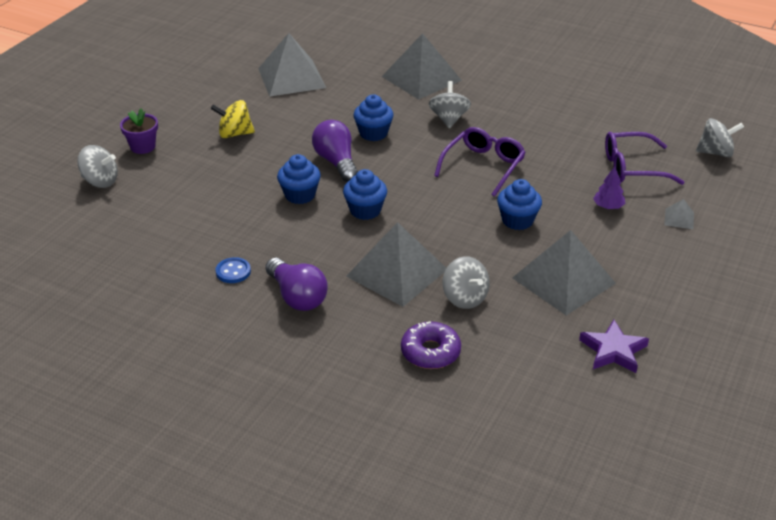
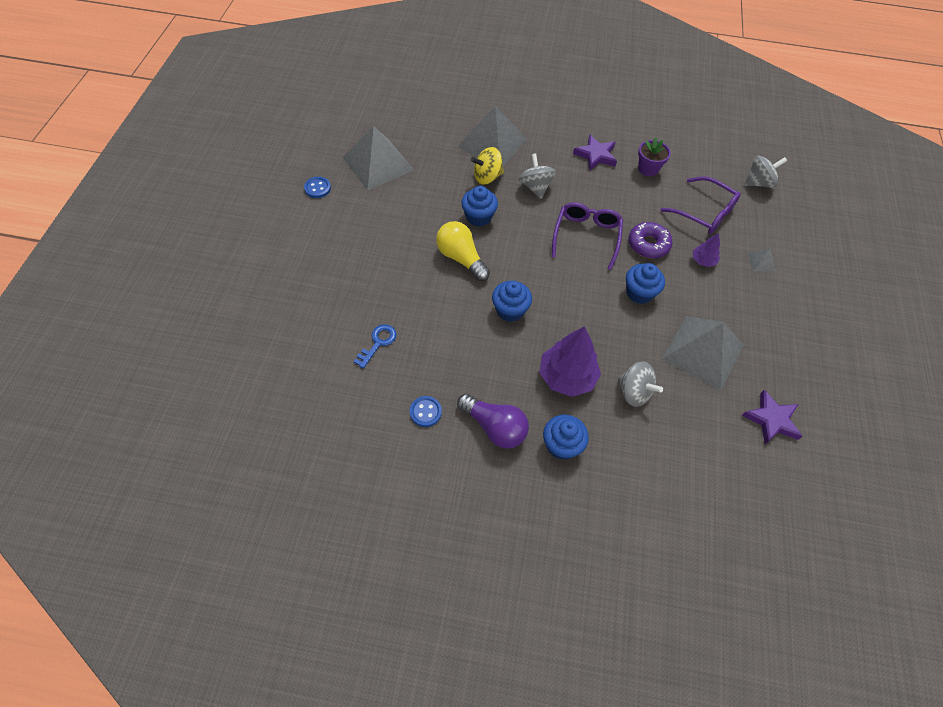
camera: 20 degrees left, 20 degrees up
(100, 181) = (253, 329): grey spinning top -> none
(143, 147) = (275, 277): purple flower pot -> purple flower pot (648, 169)
(215, 212) = (378, 343): none -> blue key
(220, 88) = (317, 188): none -> blue button
(234, 134) = (355, 243): yellow spinning top -> yellow spinning top (487, 177)
(300, 195) = (445, 305): blue cupcake -> blue cupcake (561, 445)
(336, 162) = (461, 258): purple light bulb -> yellow light bulb
(397, 272) = (567, 377): grey pyramid -> purple tree
(430, 352) = (632, 461): purple donut -> purple donut (648, 244)
(532, 103) = (596, 155): none -> purple star
(633, 167) = (704, 212): purple glasses -> purple glasses turned 120 degrees counterclockwise

